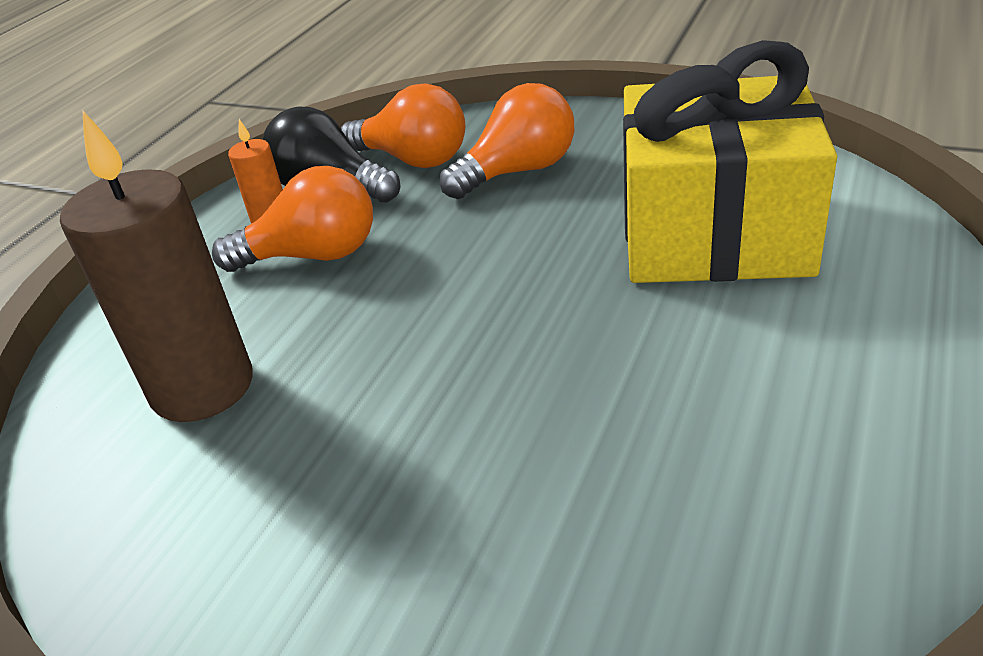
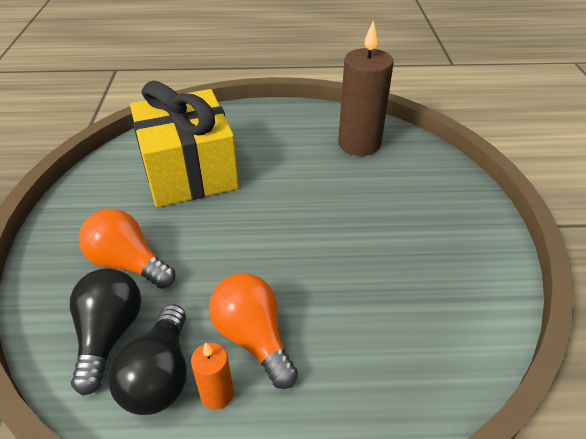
camera: 120 degrees left, 5 degrees up
(202, 387) = (392, 327): brown candle -> brown candle (359, 143)
(413, 159) = (109, 335): orange light bulb -> black light bulb

